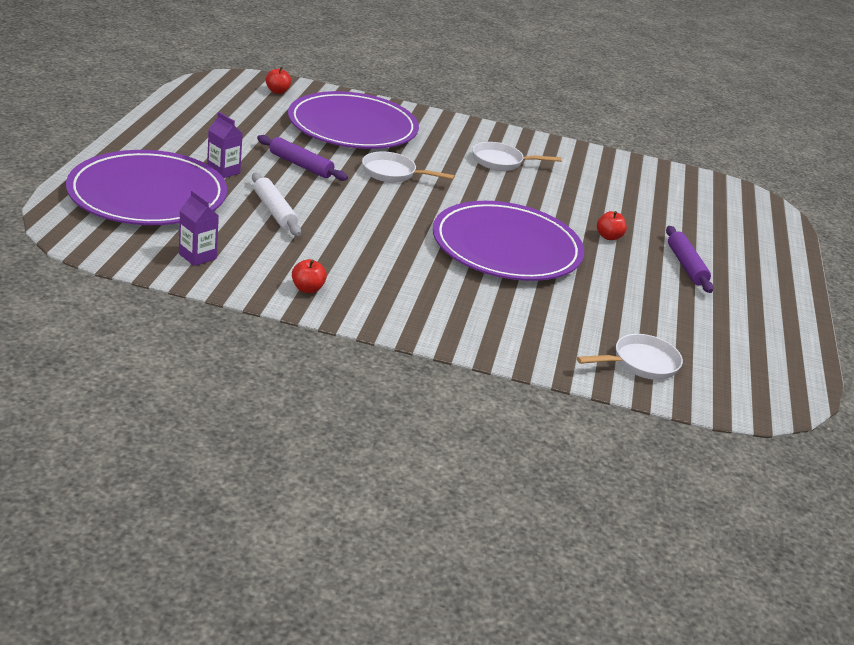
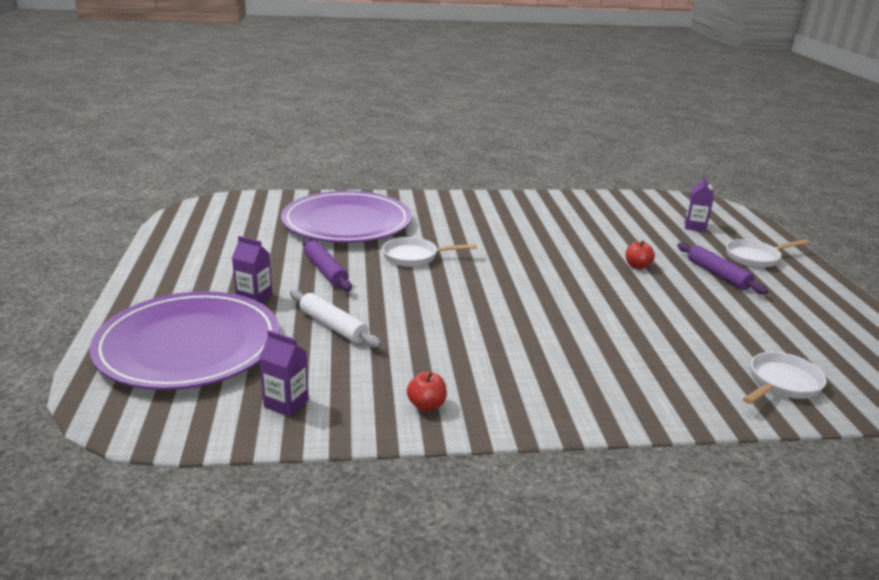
camera: 15 degrees left, 5 degrees down
(277, 91) = (257, 207): red apple -> none
(300, 165) = (325, 271): purple rolling pin -> purple rolling pin turned 45 degrees clockwise
(501, 162) = (495, 222): white pan -> white pan (755, 258)
(506, 247) = (568, 300): purple plate -> none
(715, 217) = (695, 226): none -> purple carton

